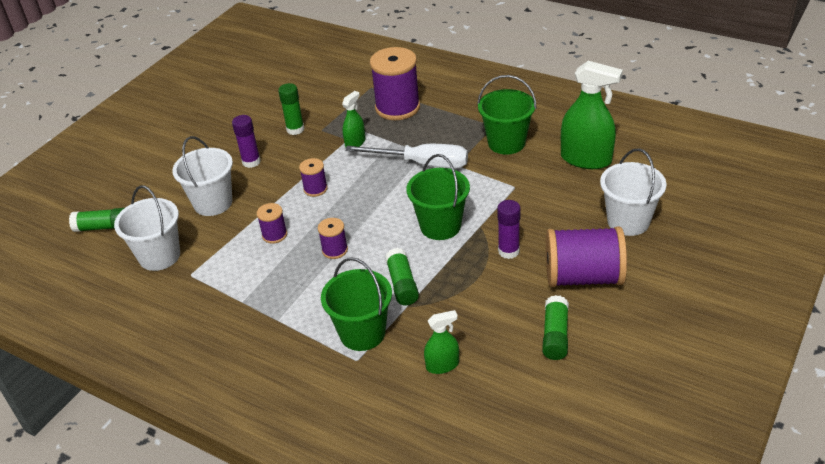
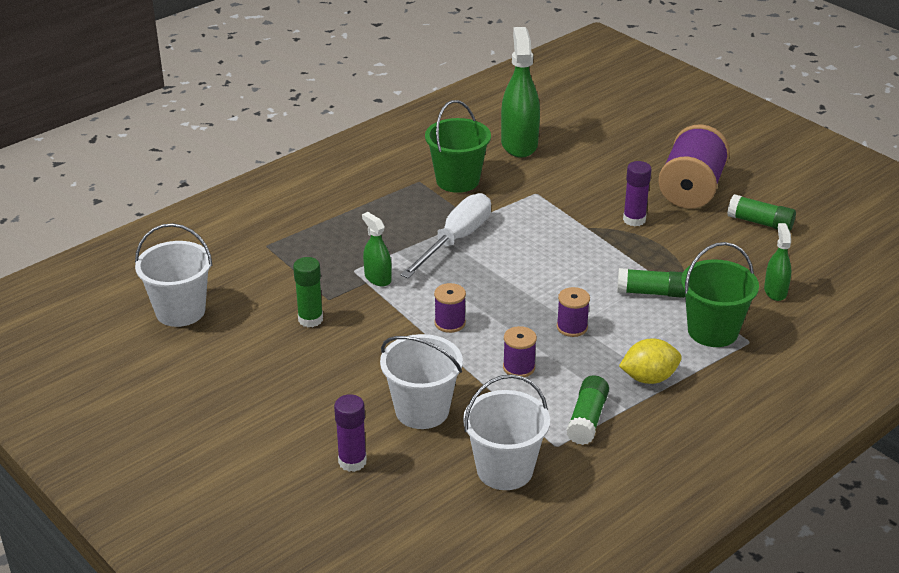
camera: 75 degrees left, 5 degrees down
(103, 227) = (409, 521): green glue stick -> green glue stick (587, 419)
(251, 162) = (355, 366): purple glue stick -> purple glue stick (352, 461)
(284, 307) = (649, 378): none -> yellow lemon
(397, 107) = (329, 234): purple spool -> none
(440, 226) = (572, 250): green bucket -> none
(586, 159) = (519, 144): green spray bottle -> green spray bottle turned 45 degrees counterclockwise
(628, 221) = (627, 148): white bucket -> white bucket (180, 311)

